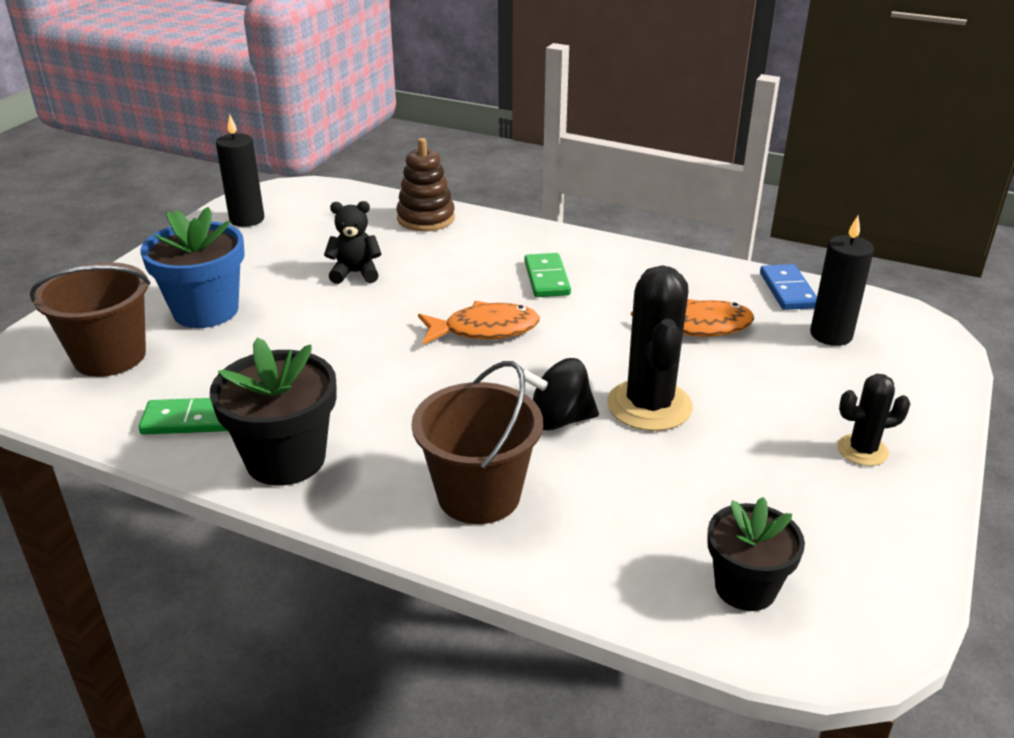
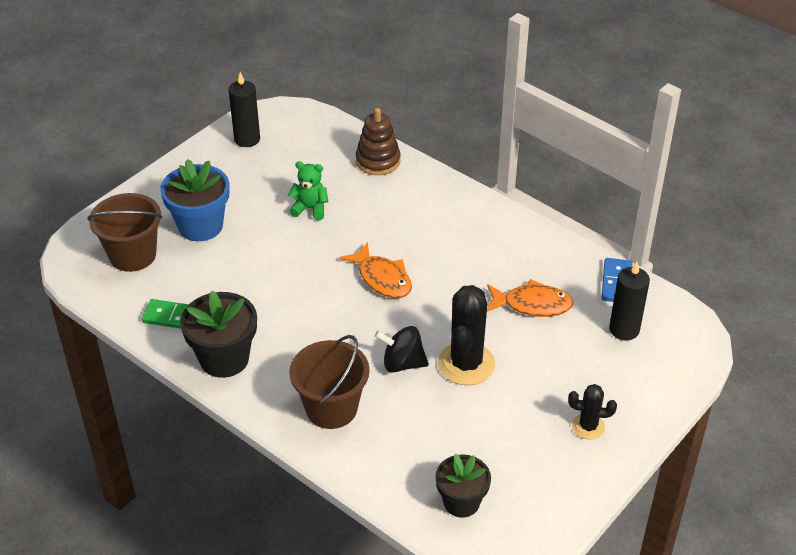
camera: 15 degrees right, 10 degrees up
(355, 273) = (310, 208): black teddy bear -> green teddy bear
(484, 330) = (382, 278): orange fish -> orange fish turned 45 degrees clockwise
(546, 278) = (444, 238): green domino -> none

